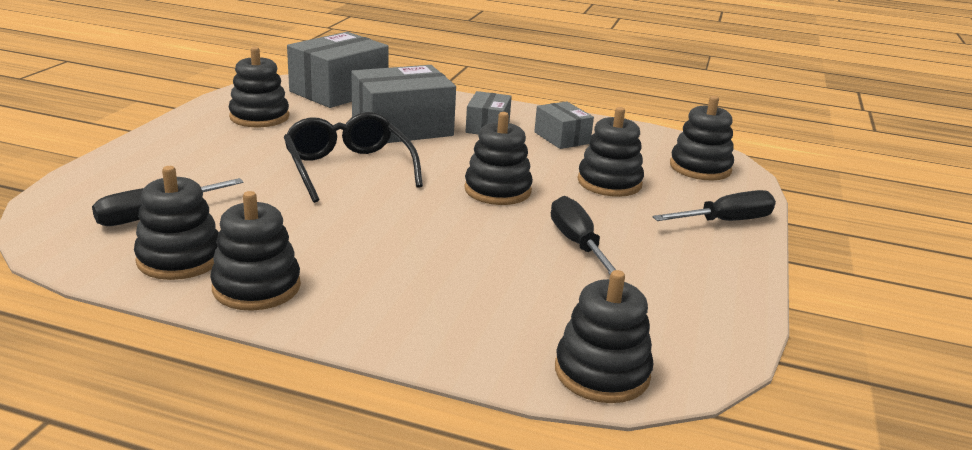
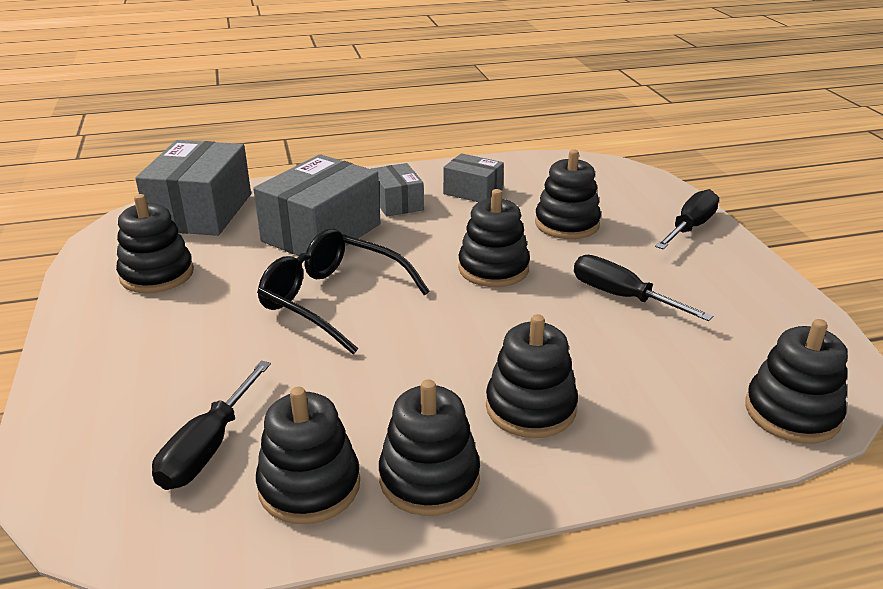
camera: 30 degrees left, 5 degrees up
(700, 168) = (610, 182): black stacking toy -> black stacking toy (530, 408)

